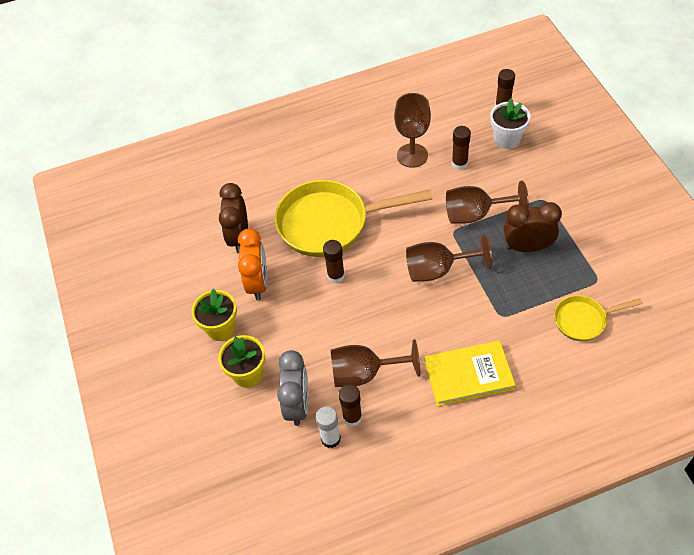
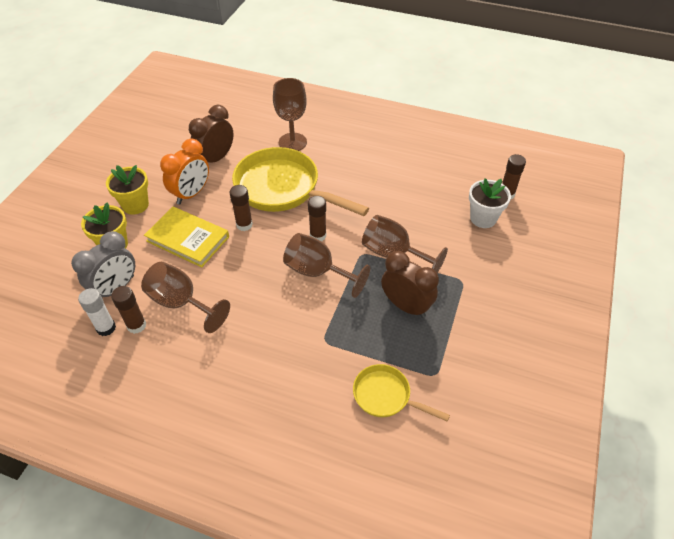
camera: 35 degrees right, 5 degrees down
(412, 155) = (395, 183): brown goblet -> brown goblet (292, 142)
(459, 163) = (424, 211): brown glue stick -> brown glue stick (318, 236)
(468, 375) = (247, 363): yellow book -> yellow book (188, 239)

